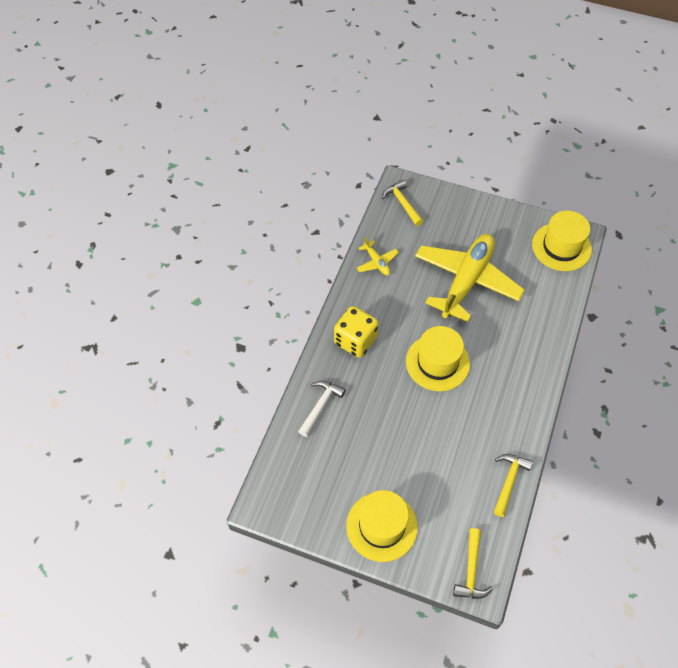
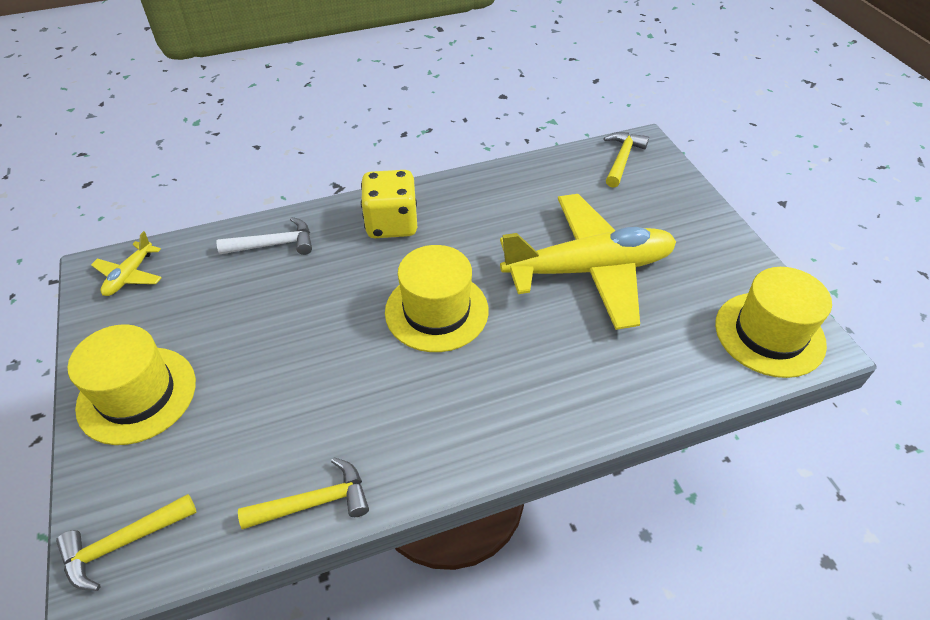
camera: 50 degrees right, 10 degrees down
(377, 262) = (517, 183): yellow plane -> yellow plane (130, 275)

